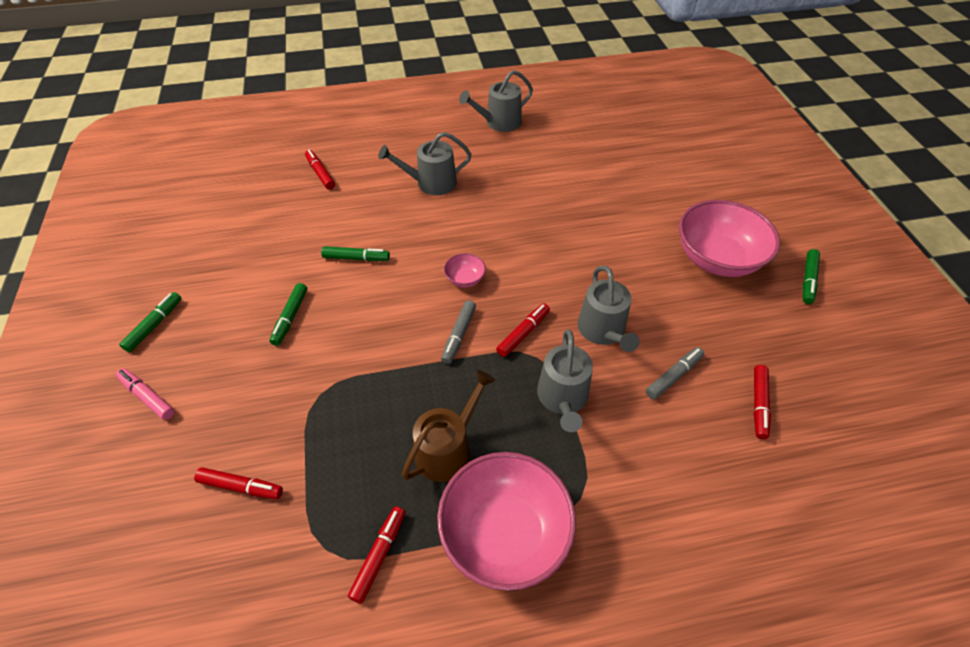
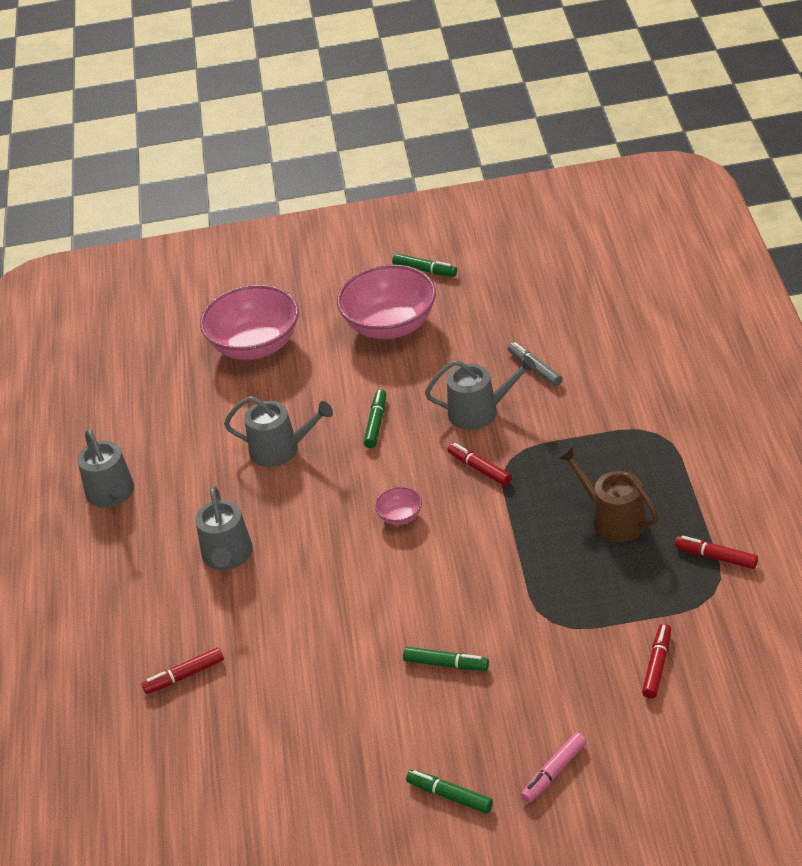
camera: 80 degrees left, 10 degrees down
(356, 258) = (356, 616): green marker -> green marker (376, 423)
(458, 335) = (479, 518): grey marker -> none
(505, 533) = (691, 479): pink bowl -> pink bowl (255, 346)
(563, 398) = (558, 441): grey watering can -> grey watering can (280, 449)
(758, 404) = (565, 321): red marker -> none

